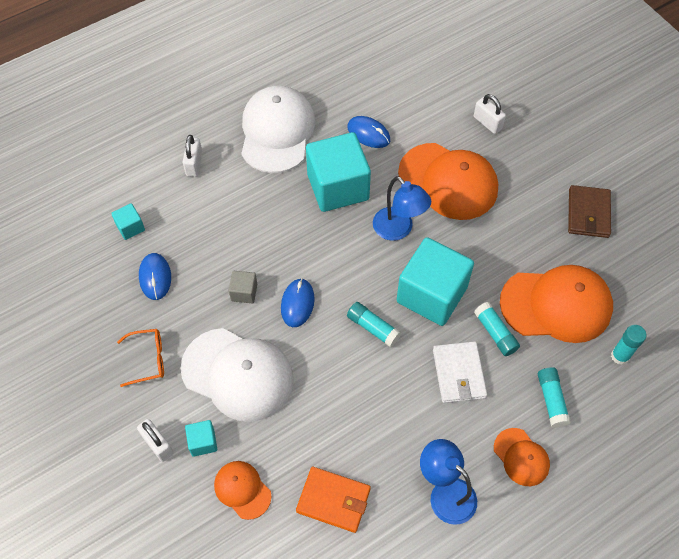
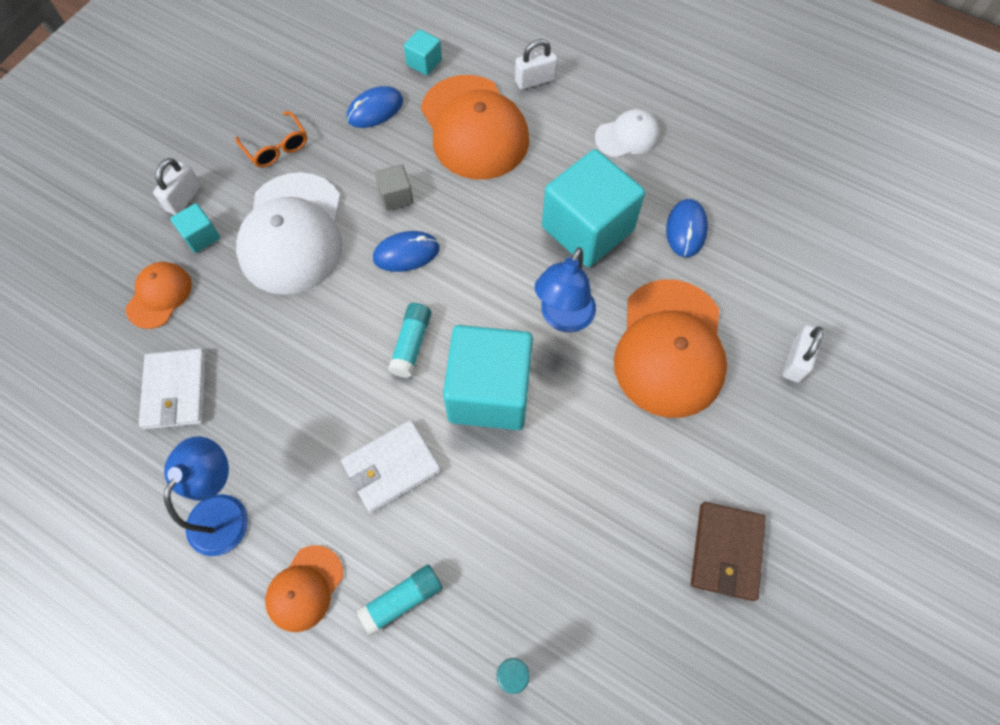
camera: 65 degrees right, 5 degrees up
(277, 131) = (627, 136): white cap -> white cap, size x0.51
(333, 500) = (176, 391): orange wallet -> white wallet
(495, 333) = (470, 491): turquoise glue stick -> none
(556, 305) = (551, 557): orange cap -> orange cap (474, 128)
(588, 213) = (726, 552): brown wallet -> brown wallet turned 60 degrees counterclockwise

